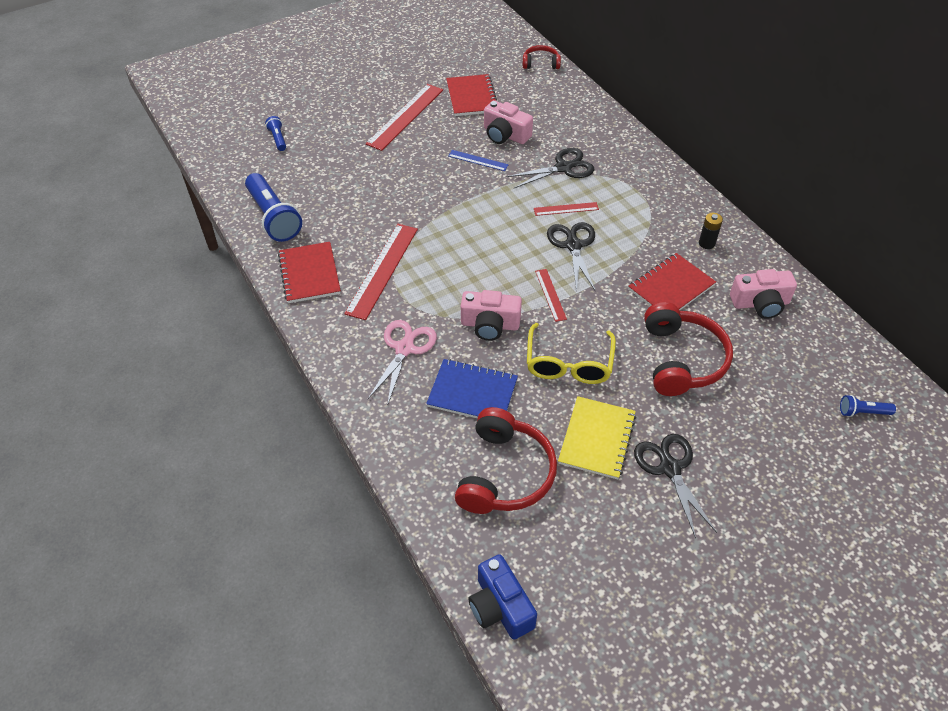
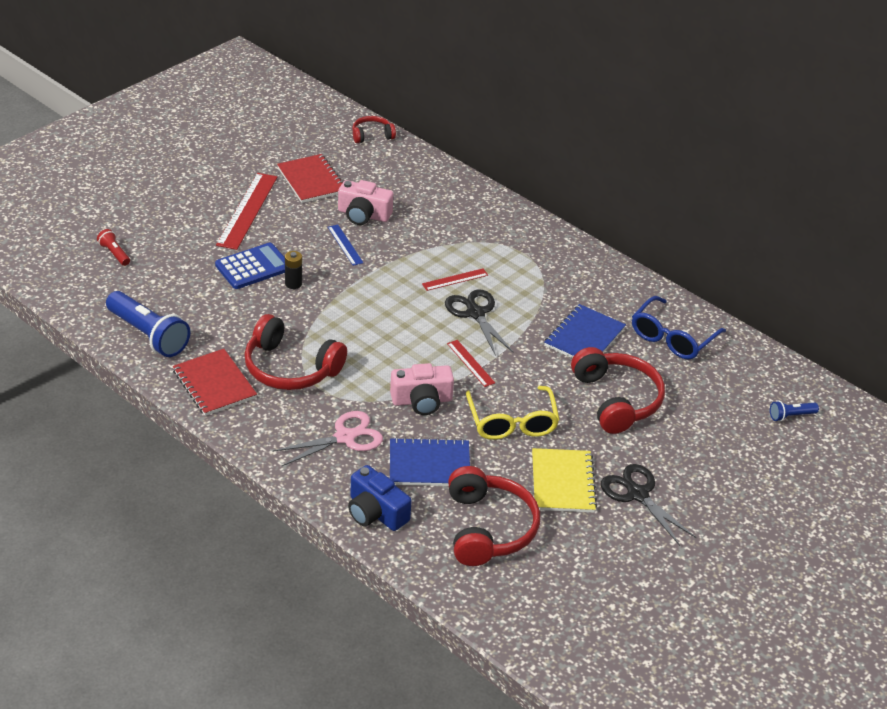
camera: 20 degrees left, 10 degrees down
(278, 139) = (114, 253): blue flashlight -> red flashlight
(382, 270) = (290, 368): red ruler -> red headphones
(389, 169) = (253, 267): none -> blue calculator
(404, 348) = (345, 437): pink scissors -> pink scissors turned 60 degrees clockwise
(478, 160) = (345, 245): blue ruler -> blue ruler turned 60 degrees clockwise
(500, 607) = (527, 636): blue camera -> blue camera (375, 512)
(563, 167) = (437, 239): black scissors -> none
(671, 287) = (584, 337): red notebook -> blue notebook
(706, 243) = (604, 291): black battery -> black battery (293, 284)
(760, 303) = (672, 338): pink camera -> blue glasses

